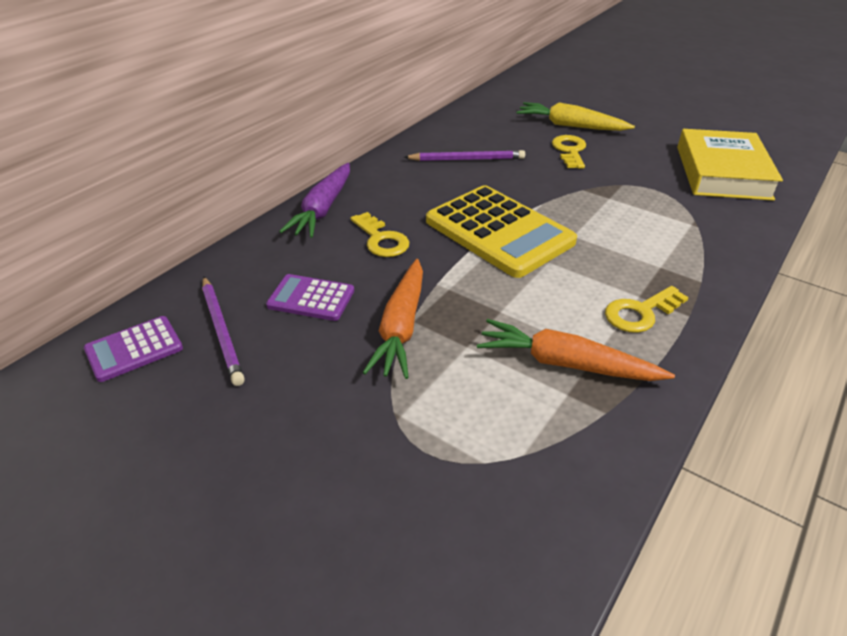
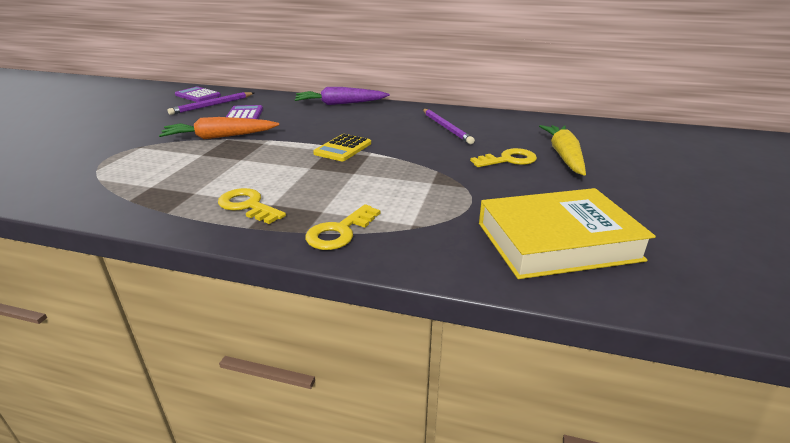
camera: 70 degrees right, 10 degrees down
(381, 239) = (313, 120): yellow key -> yellow key (340, 232)
(499, 232) = (343, 148): yellow calculator -> yellow calculator, size x0.51
(566, 364) = (182, 183): orange carrot -> none

